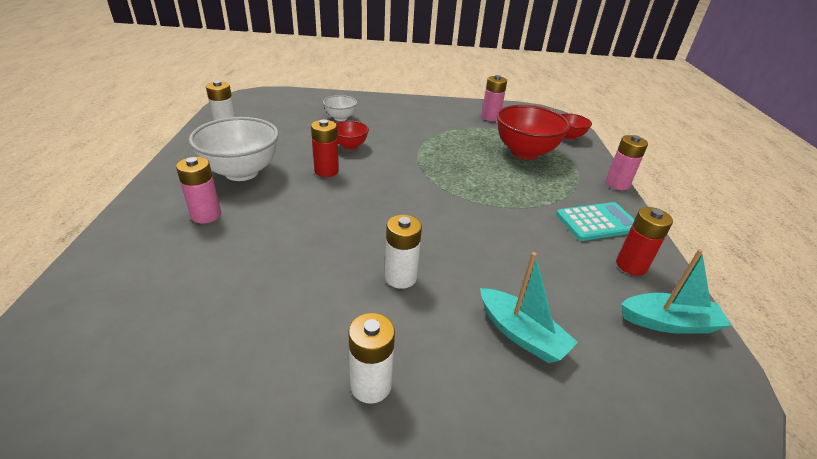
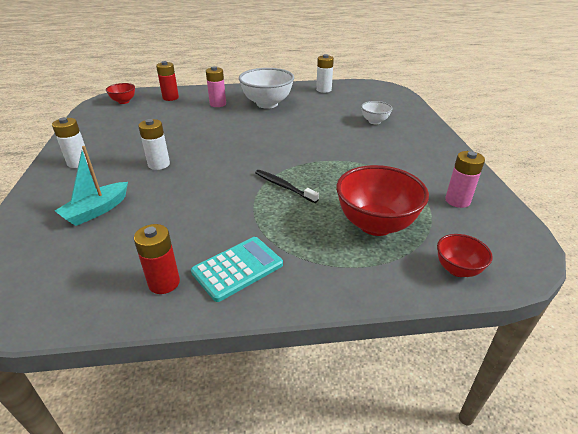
camera: 85 degrees right, 0 degrees up
(326, 171) = (281, 127): red battery -> red battery (170, 98)
(350, 146) = (325, 131): red bowl -> red bowl (123, 101)
(466, 185) = (283, 186): none -> black toothbrush
(597, 222) = (237, 268): turquoise calculator -> turquoise calculator turned 105 degrees counterclockwise
(617, 184) = (332, 301): pink battery -> none
(668, 323) = (84, 293): turquoise boat -> none

